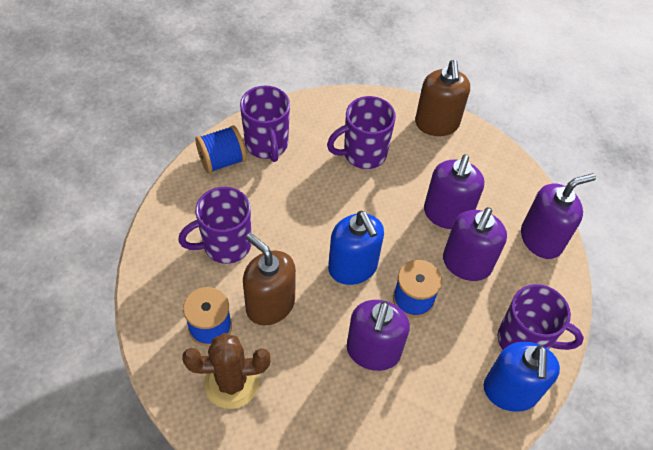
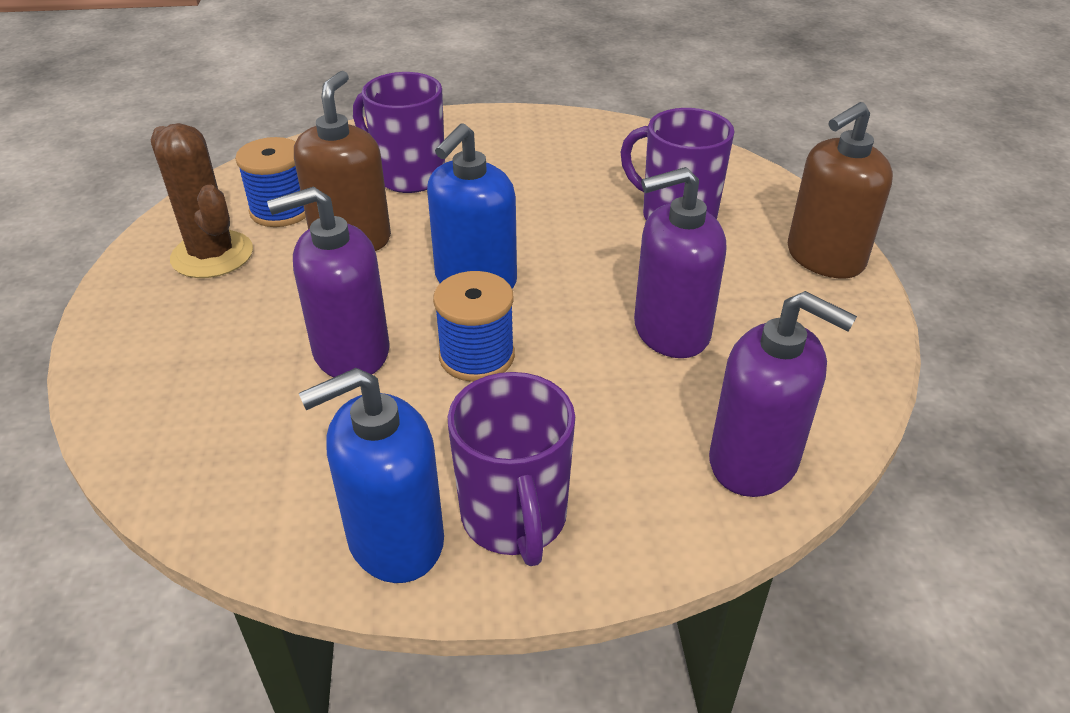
camera: 60 degrees right, 15 degrees down
(222, 161) = (527, 128): blue spool -> none
(267, 145) = (590, 145): purple mug -> none
(466, 264) = (600, 387): purple soap dispenser -> none

